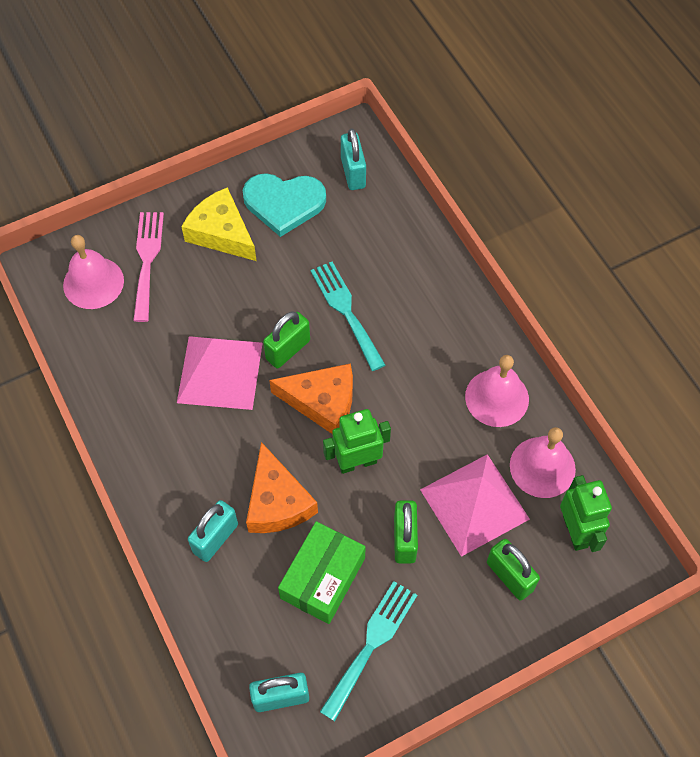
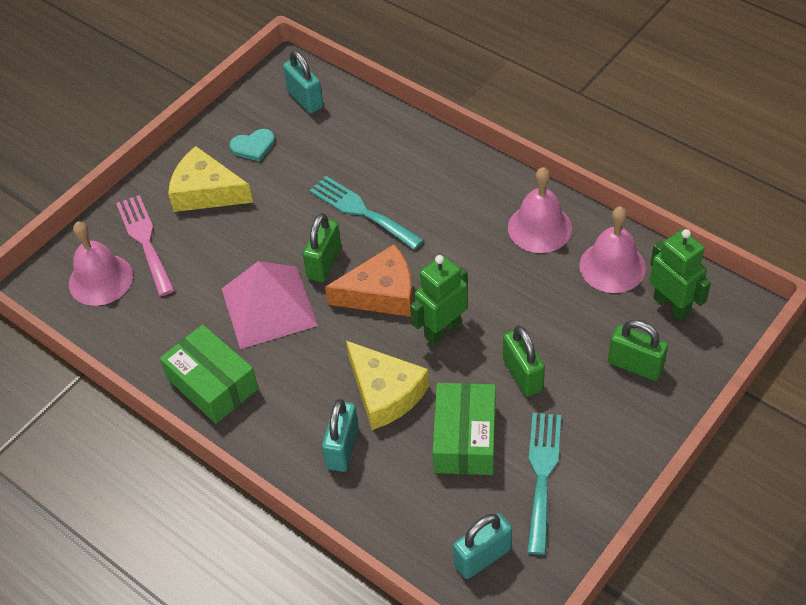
camera: 20 degrees left, 10 degrees down
(138, 426) = (212, 384): none -> green box
(277, 502) = (385, 392): orange cheese -> yellow cheese
(284, 203) = (253, 146): turquoise heart -> turquoise heart, size x0.54
(474, 504) = (569, 320): pink pyramid -> none

